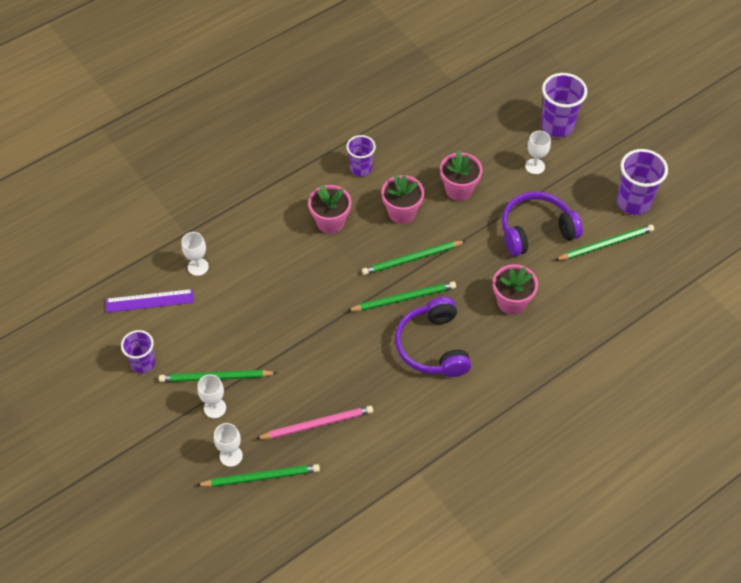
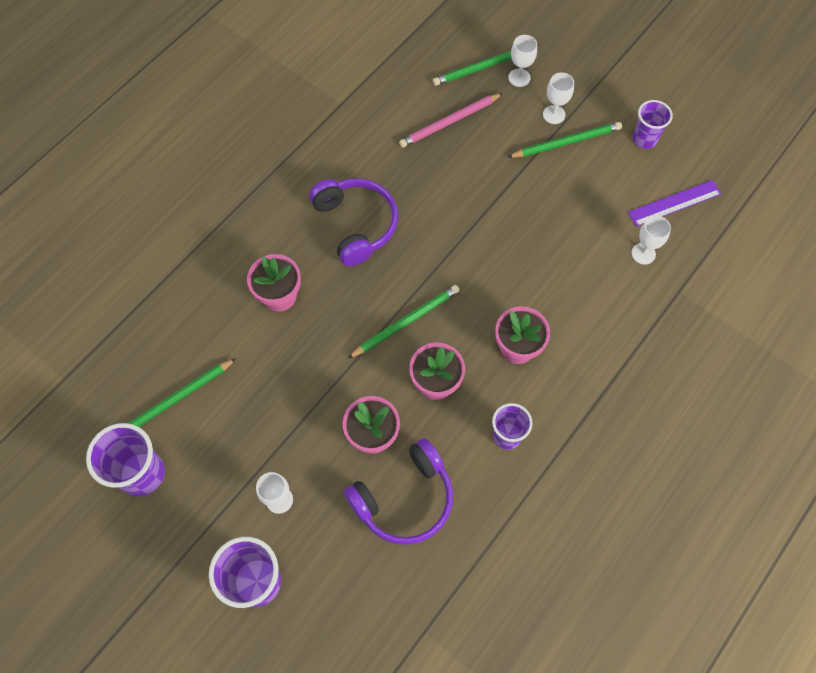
camera: 165 degrees right, 10 degrees up
(404, 298) = (402, 271): green pencil -> none
(536, 230) = (264, 398): purple headphones -> purple headphones (404, 498)

